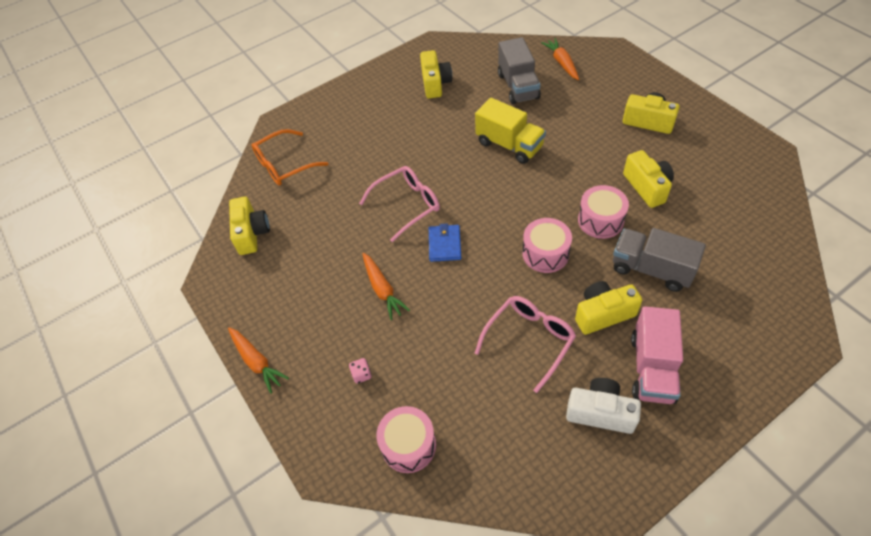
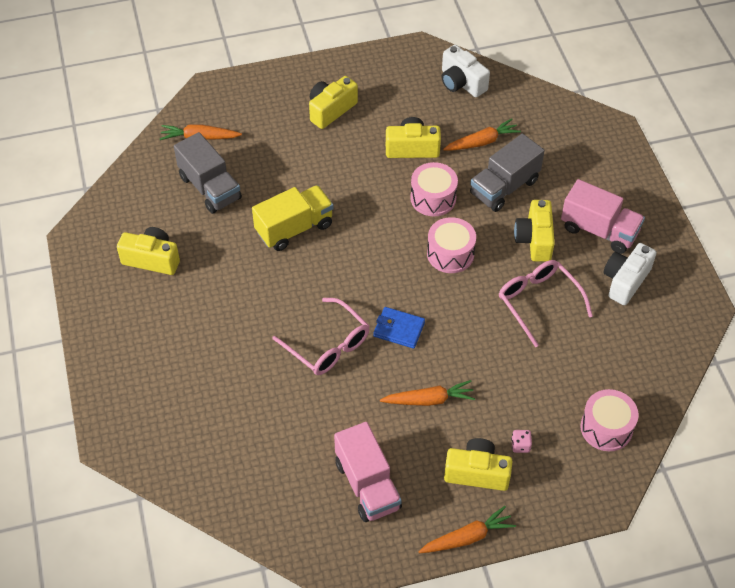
camera: 75 degrees left, 0 degrees up
(252, 233) = (286, 509): yellow camera -> yellow camera (477, 473)
(284, 165) = (193, 450): orange glasses -> none
(287, 275) = (367, 485): none -> pink truck
(407, 205) = (328, 345): pink glasses -> pink glasses turned 150 degrees clockwise
(518, 86) = (210, 188): grey truck -> grey truck turned 45 degrees clockwise
(694, 234) = (482, 142): none -> orange carrot
(756, 195) = (461, 83): none -> white camera

